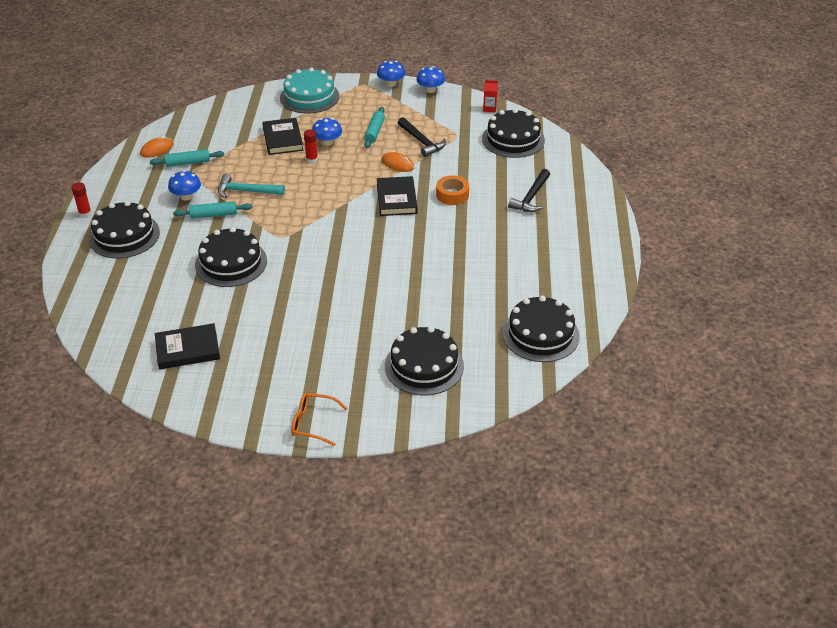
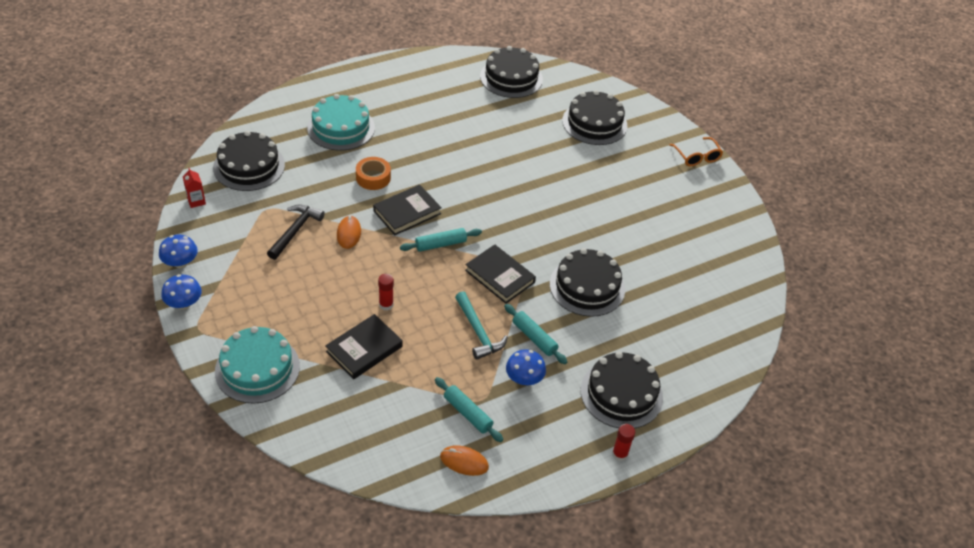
camera: 125 degrees left, 5 degrees up
(188, 349) = (703, 259): black book -> black book (500, 276)
(327, 142) = (345, 306): blue mushroom -> none
(374, 132) = (299, 275): turquoise rolling pin -> turquoise rolling pin (440, 244)
(531, 197) = (341, 128): black hammer -> turquoise cake

